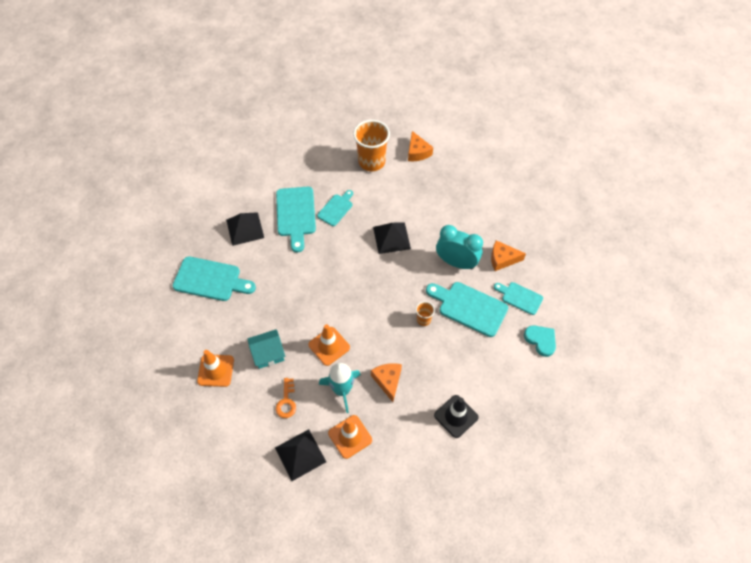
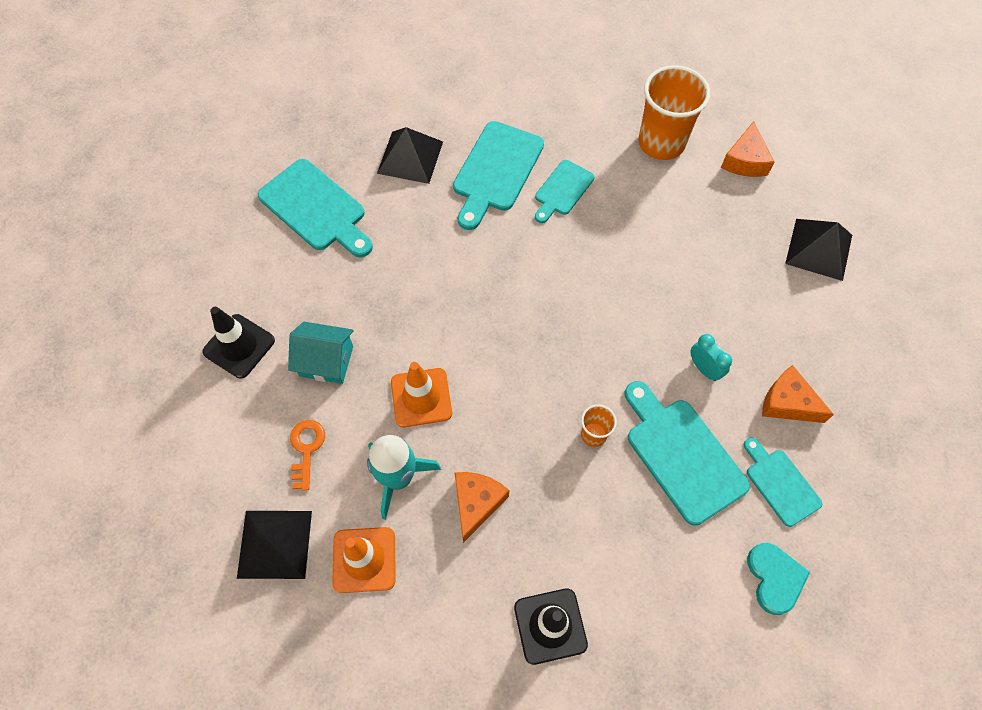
camera: 30 degrees right, 5 degrees up
(216, 370) = (239, 346): orange traffic cone -> black traffic cone
(286, 401) = (306, 449): orange key -> orange key turned 150 degrees clockwise
(336, 209) = (562, 190): turquoise cutting board -> turquoise cutting board turned 150 degrees clockwise
(391, 238) = (621, 276): black pyramid -> black pyramid (819, 249)
(456, 262) = (704, 369): turquoise clock -> turquoise clock, size x0.51

